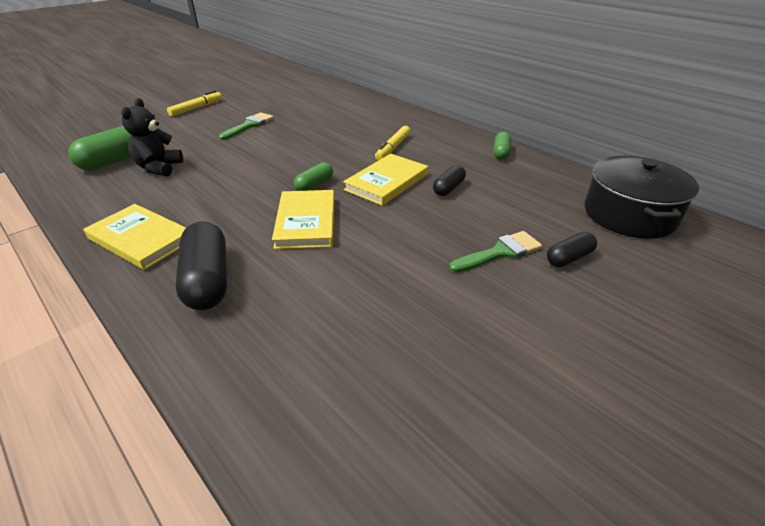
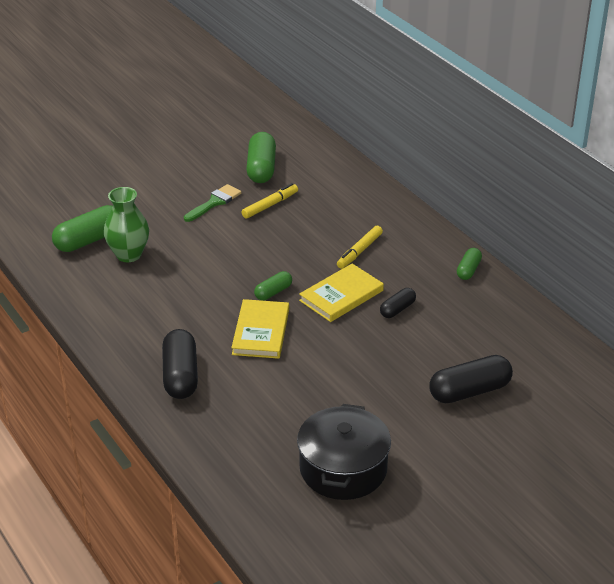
camera: 10 degrees right, 0 degrees up
(141, 239) = (125, 333): yellow book -> none
(159, 168) = (129, 254): black teddy bear -> green vase
(196, 108) = (157, 167): yellow marker -> yellow marker (270, 205)
(290, 103) = (261, 168): none -> green capsule
(500, 252) = (415, 379): green brush -> none
(569, 258) = (469, 391): black capsule -> black capsule, size x1.79
(629, 215) = (549, 357): black pot -> black pot (343, 468)

